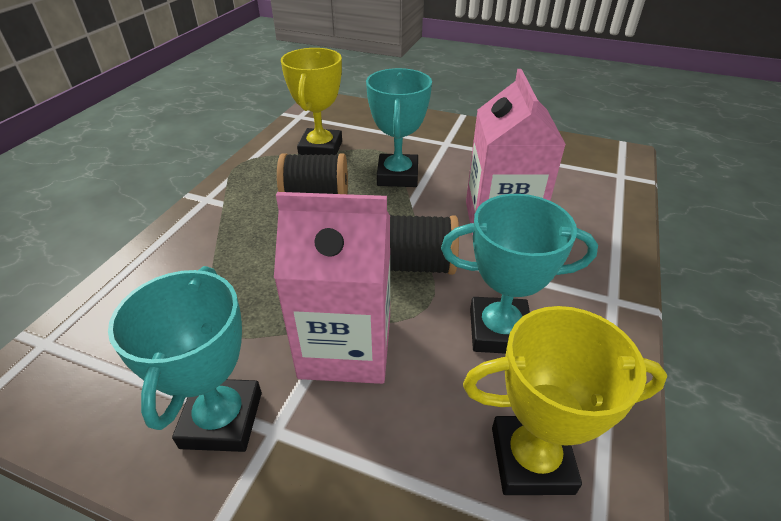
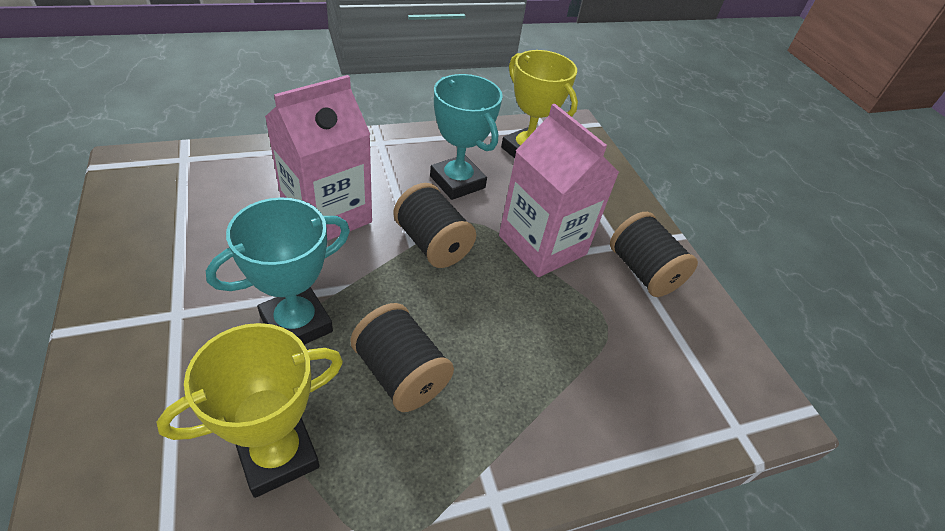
camera: 135 degrees left, 5 degrees up
(222, 419) = (643, 271): turquoise trophy -> black spool

